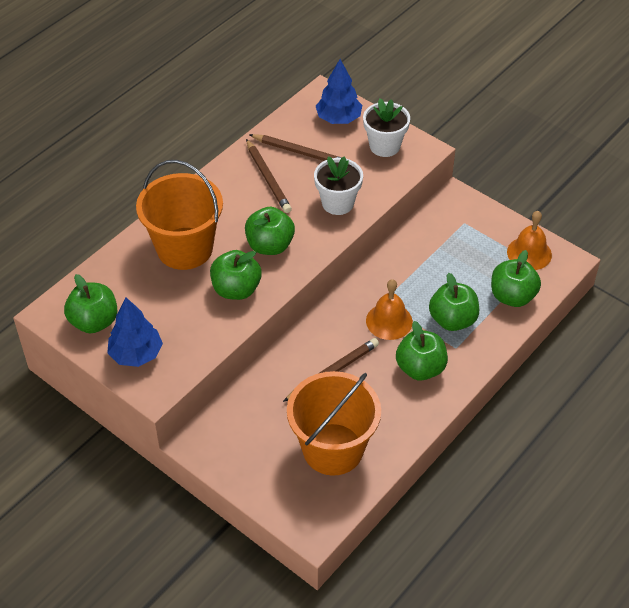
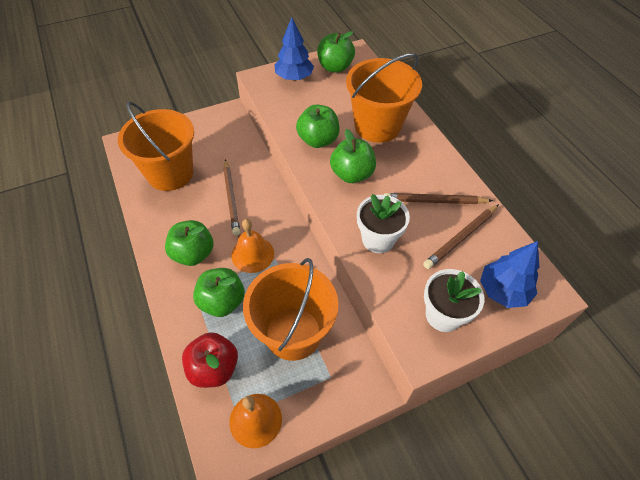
camera: 115 degrees right, 5 degrees up
(445, 259) = (293, 333): none -> orange bucket
(512, 296) = (214, 368): green apple -> red apple

